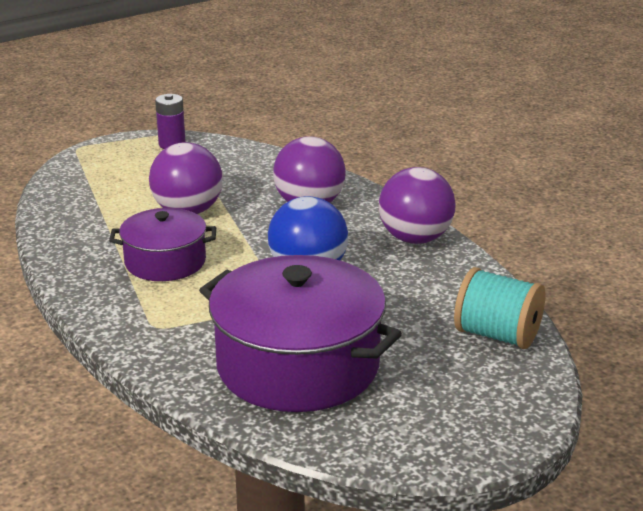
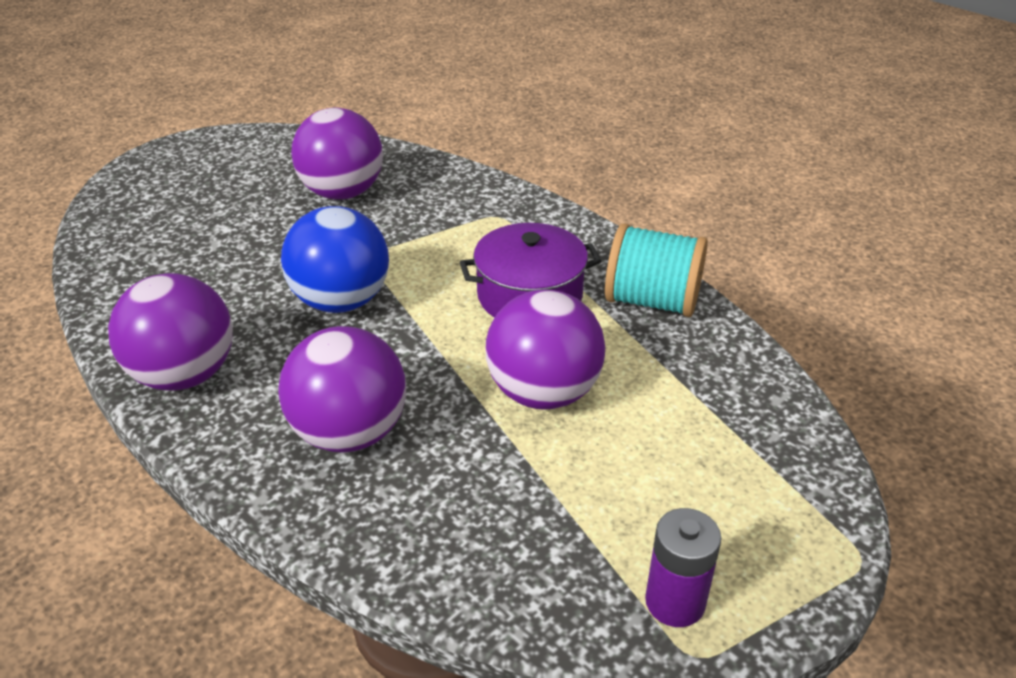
camera: 170 degrees right, 10 degrees up
(298, 365) = (342, 193): purple pot -> purple ball
(497, 335) = (127, 241): turquoise spool -> turquoise spool (652, 301)

